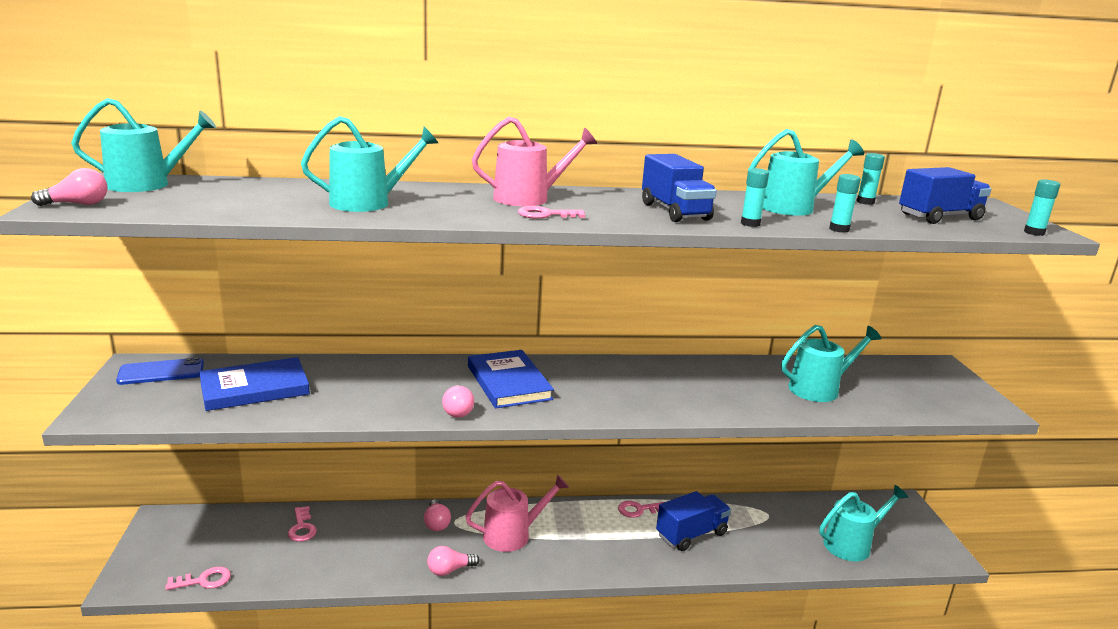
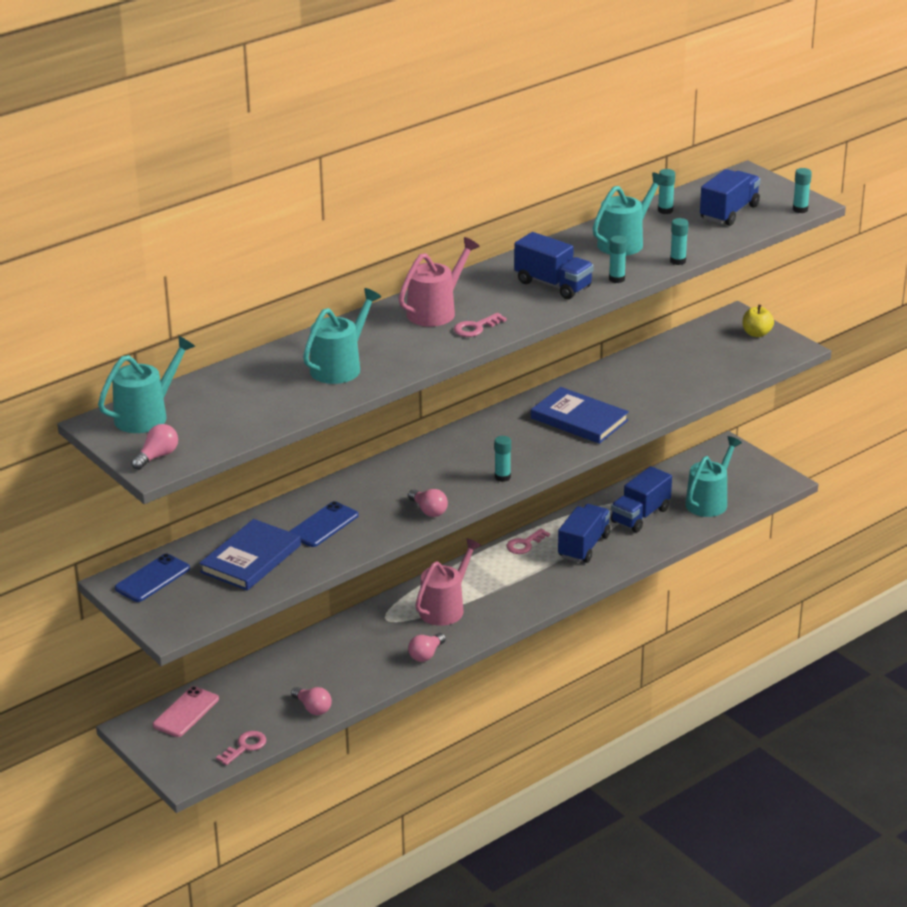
camera: 30 degrees left, 10 degrees up
(209, 526) = (186, 712): none -> pink phone
(302, 528) = (266, 679): pink key -> none
(353, 386) = (323, 525): none -> blue phone
(436, 523) = (373, 626): pink light bulb -> pink light bulb (313, 708)
(508, 382) = (434, 471): blue book -> blue book (579, 419)
(564, 409) = (502, 477): none -> turquoise glue stick
(770, 529) = (640, 515): none -> blue truck
(819, 389) = (665, 380): turquoise watering can -> none
(954, 384) = (756, 333): none -> yellow apple

